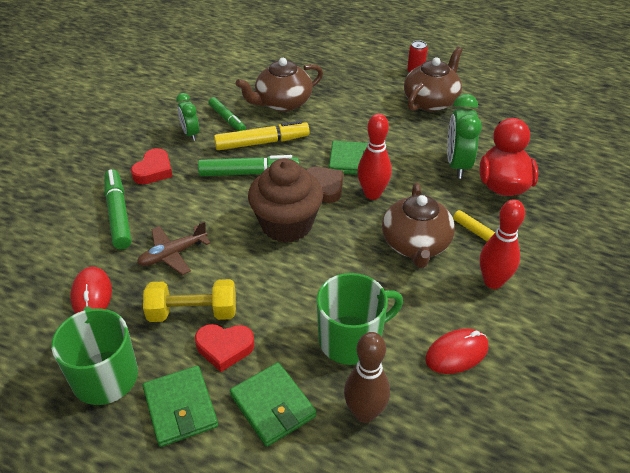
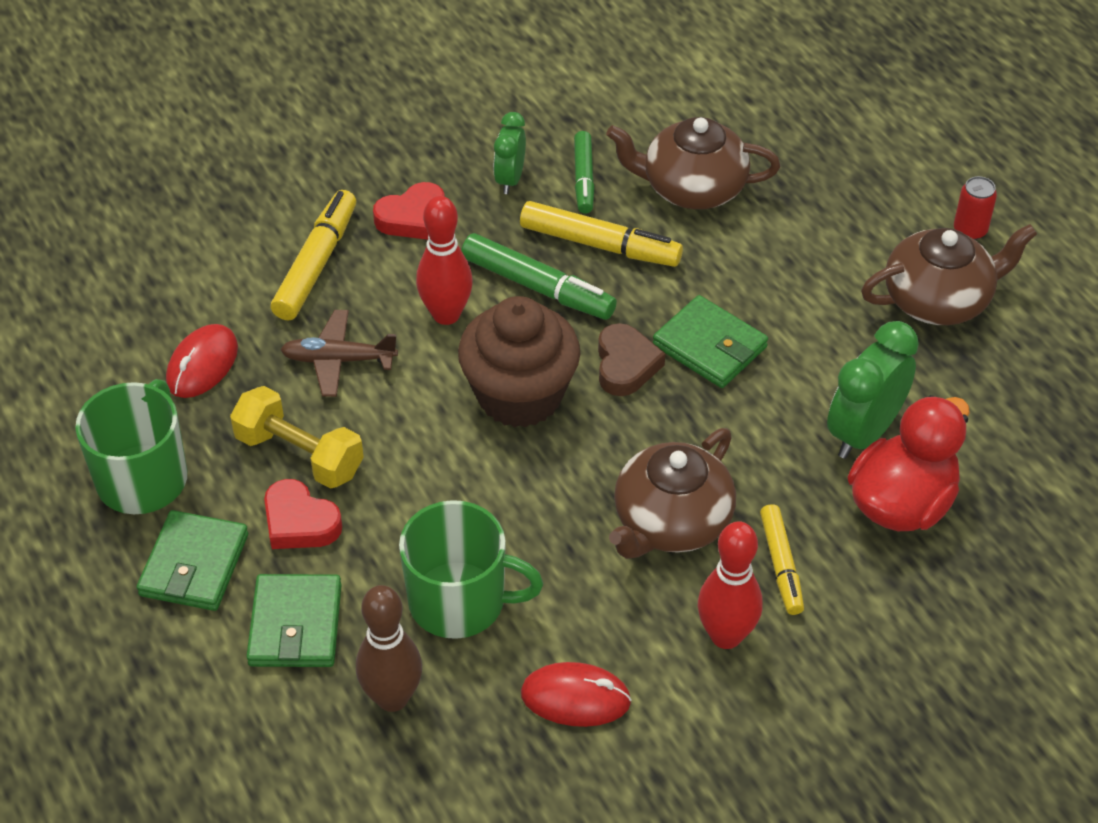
camera: 35 degrees right, 5 degrees up
(118, 214) = (316, 264): green marker -> yellow marker
(372, 194) = (684, 412): red bowling pin -> red bowling pin (446, 314)

